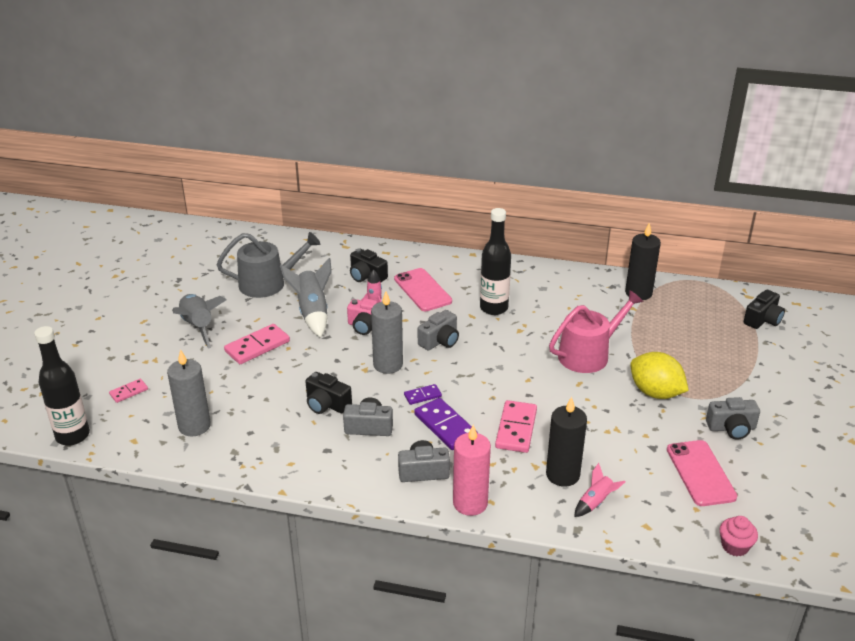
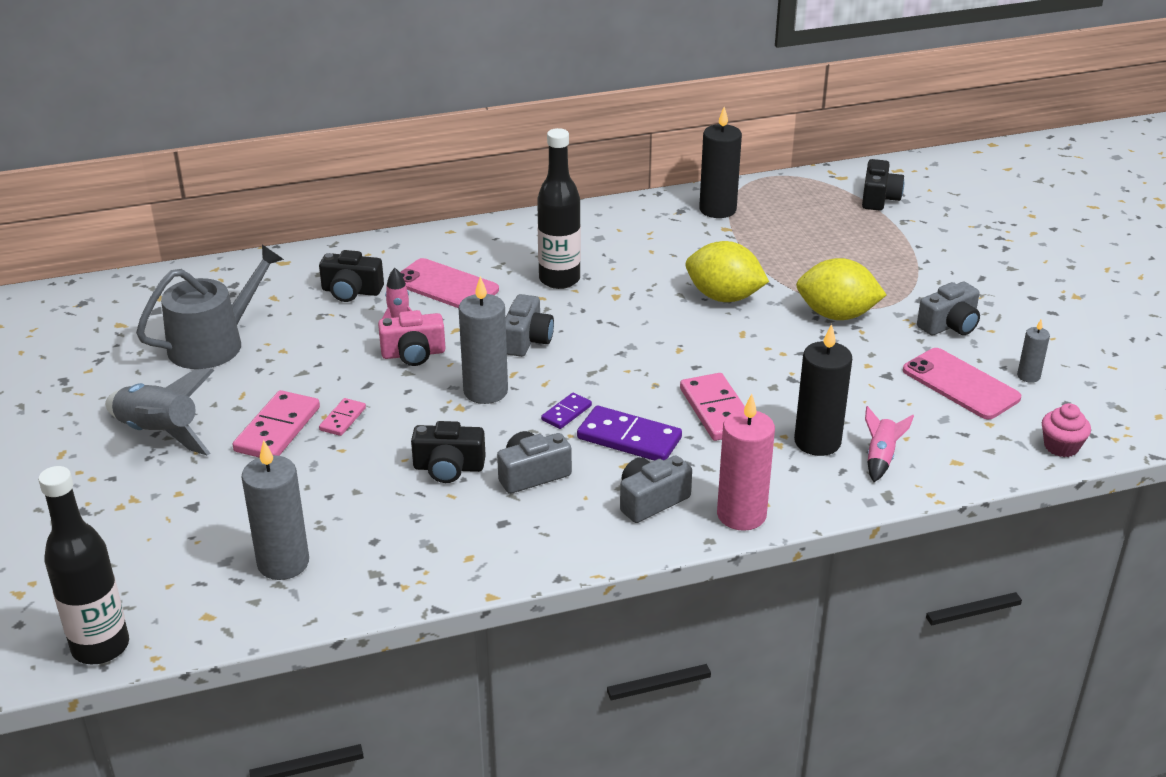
camera: 30 degrees left, 0 degrees up
(129, 392) = (134, 556): pink domino -> pink domino (342, 419)
(312, 313) = (317, 361): grey rocket -> none
(589, 354) = (724, 297): pink watering can -> yellow lemon
(757, 486) = (1028, 376): none -> grey candle

